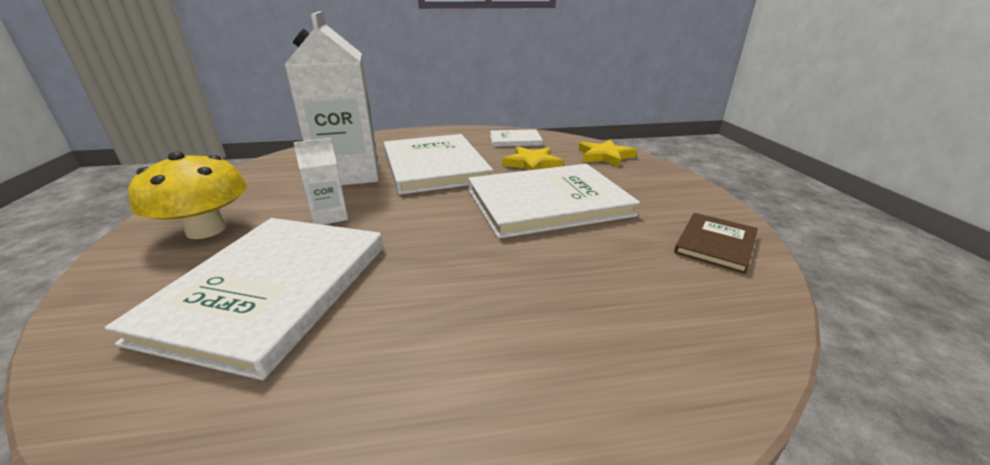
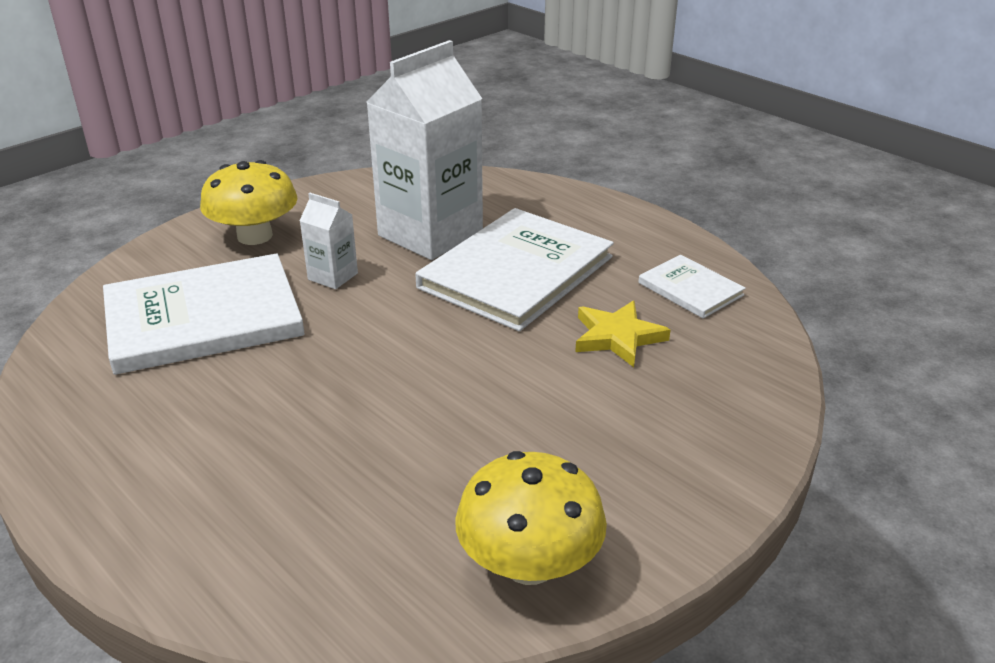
camera: 55 degrees right, 5 degrees up
(547, 202) = (506, 393): white book -> none
(604, 156) = (735, 389): yellow star -> none
(715, 244) = (529, 563): brown book -> yellow mushroom

